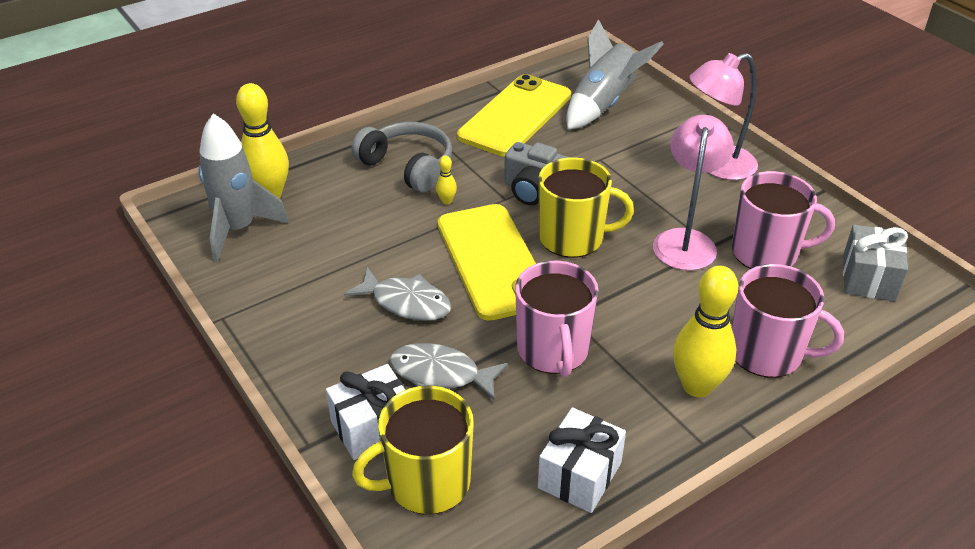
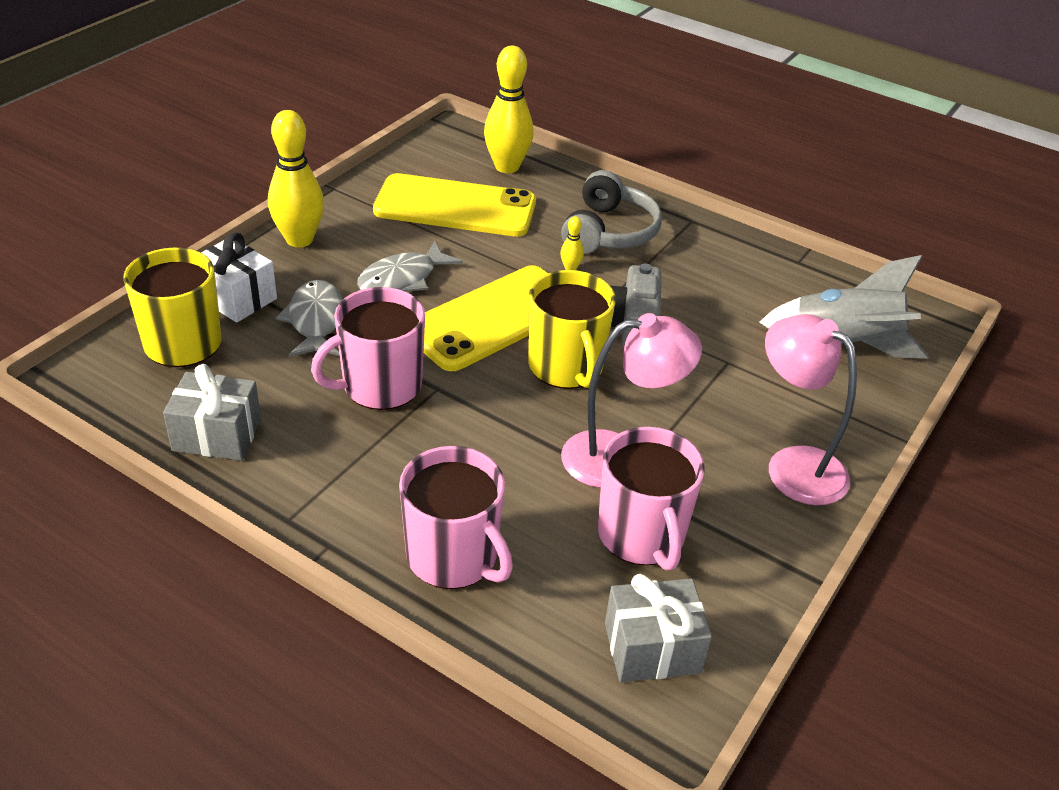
camera: 65 degrees right, 0 degrees up
(238, 229) = (449, 165): grey rocket -> none
(406, 302) = (402, 279): grey fish -> grey fish turned 45 degrees clockwise
(515, 116) = (758, 282): yellow phone -> yellow phone (455, 207)
(580, 475) = (217, 435): white gift -> grey gift
(697, 386) = (372, 502): yellow bowling pin -> yellow bowling pin (299, 240)
(767, 353) = (453, 557): pink mug -> pink mug turned 45 degrees counterclockwise

